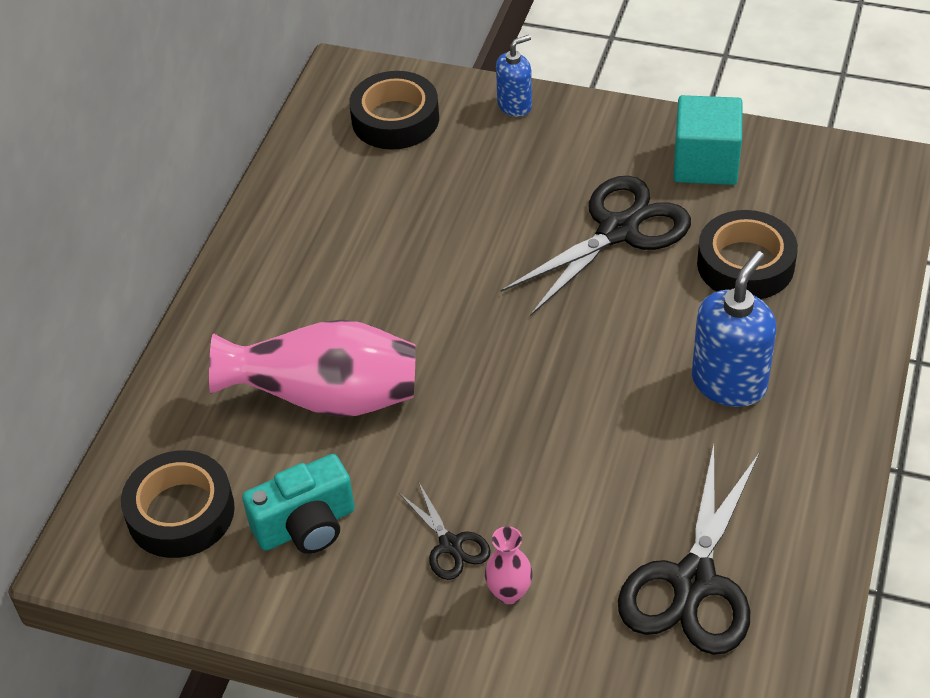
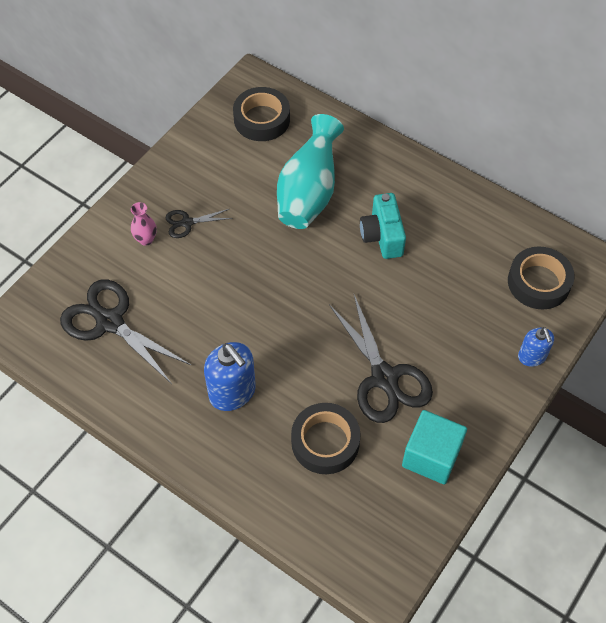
camera: 105 degrees right, 10 degrees up
(306, 526) = (228, 166): turquoise camera -> turquoise camera (382, 236)
(327, 399) = (309, 193): pink vase -> turquoise vase

